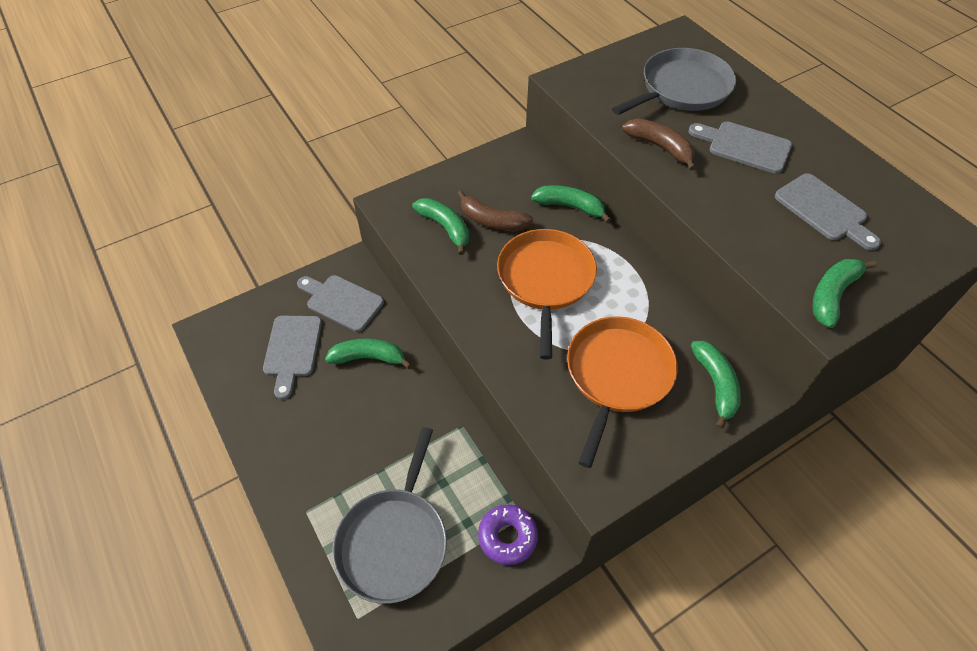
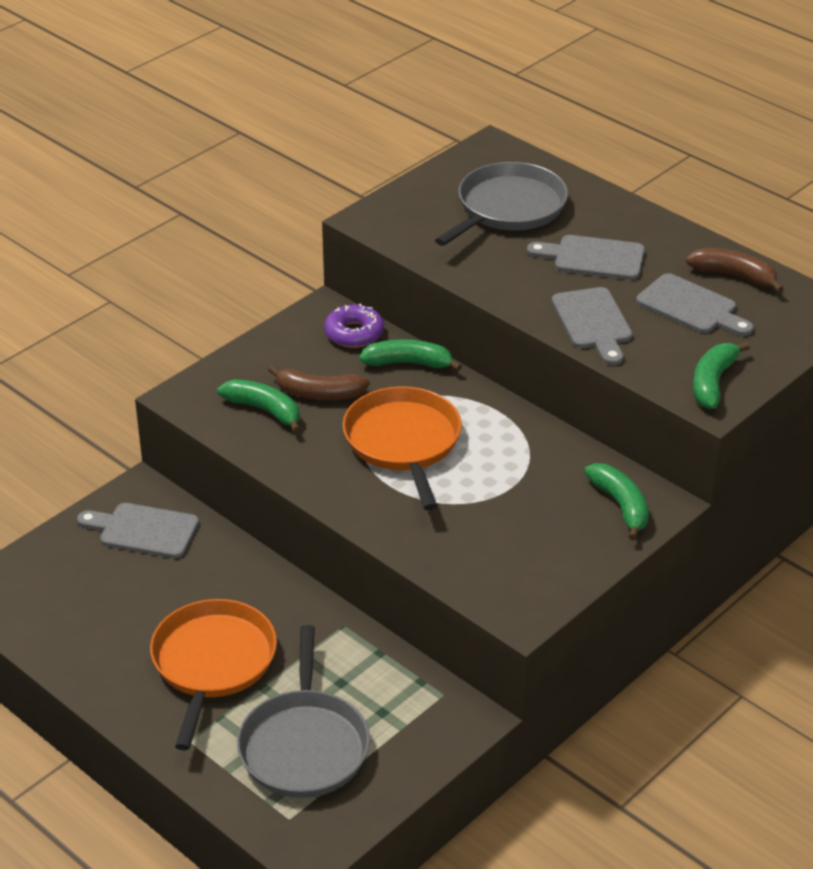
camera: 15 degrees left, 15 degrees down
(292, 350) = (102, 592): grey cutting board -> grey cutting board (593, 322)
(369, 358) = (203, 581): green banana -> none
(507, 537) = (432, 715): purple donut -> purple donut (354, 333)
(617, 375) = (512, 517): orange pan -> orange pan (212, 663)
(660, 147) = (499, 274): brown banana -> brown banana (734, 276)

